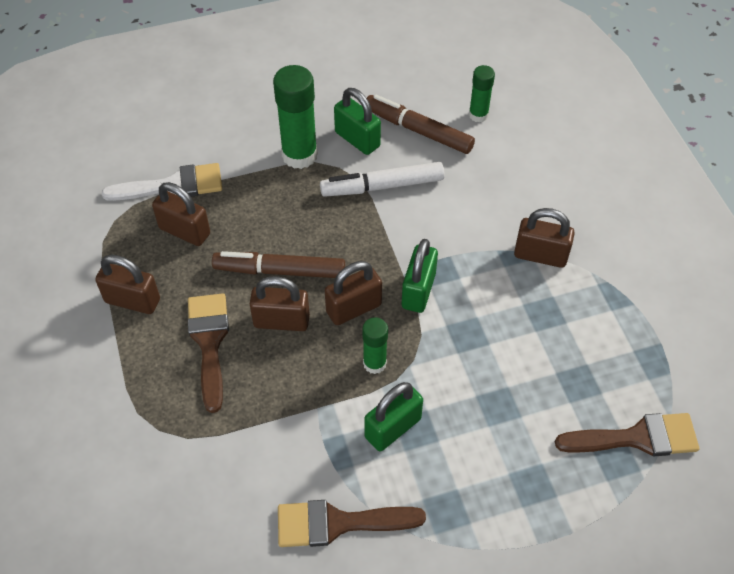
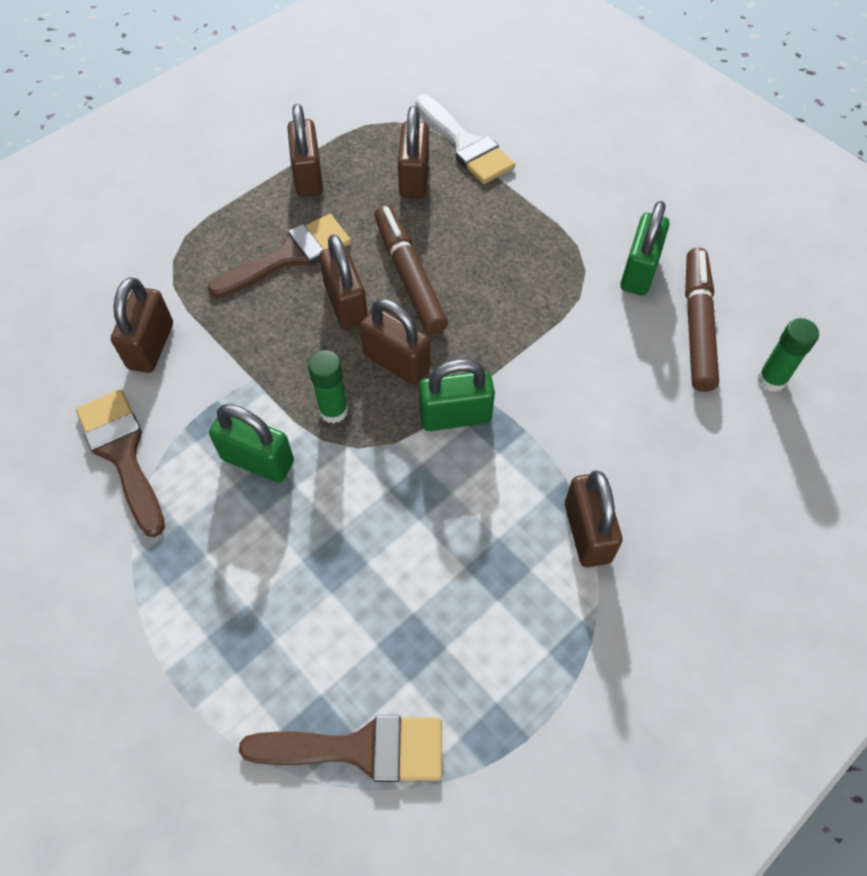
camera: 65 degrees right, 5 degrees up
(242, 472) = (151, 346): none -> brown padlock
(299, 155) = (577, 229): green glue stick -> none
(383, 186) = (586, 323): white marker -> none
(636, 438) = (359, 749): brown brush -> brown brush turned 60 degrees counterclockwise

